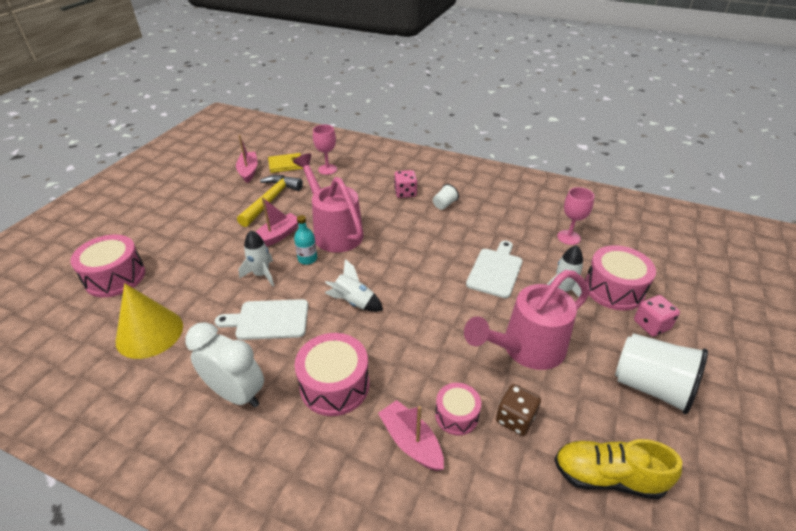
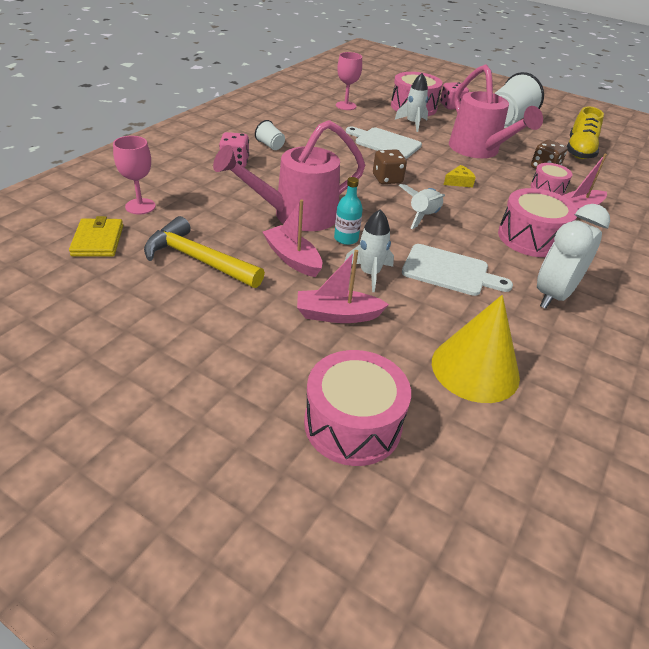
camera: 85 degrees left, 0 degrees up
(248, 171) = (91, 279): pink boat -> pink boat (337, 315)
(269, 320) = (449, 271): white cutting board -> white cutting board turned 75 degrees counterclockwise
(416, 276) = (387, 179): none -> brown dice
(434, 329) = (459, 182): none -> yellow cheese

